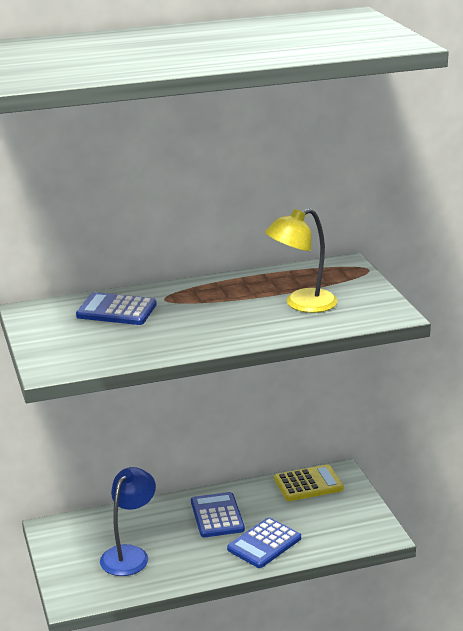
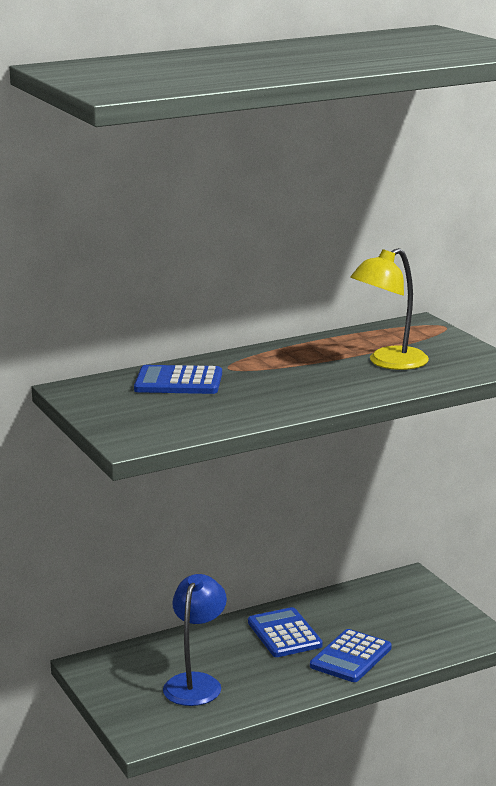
camera: 10 degrees left, 5 degrees down
(308, 484) = (378, 592): yellow calculator -> none

